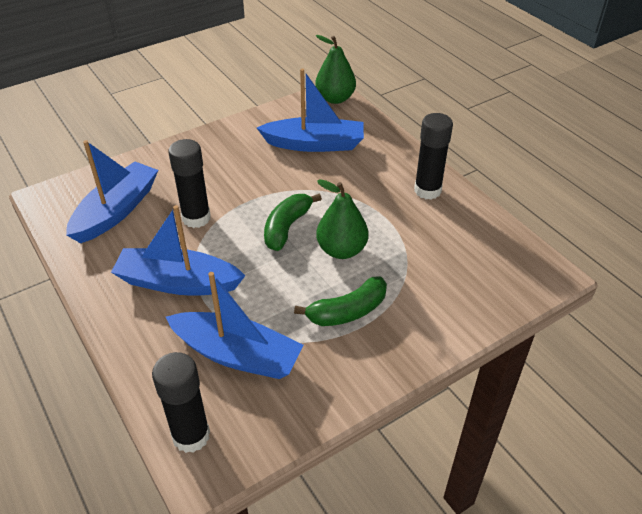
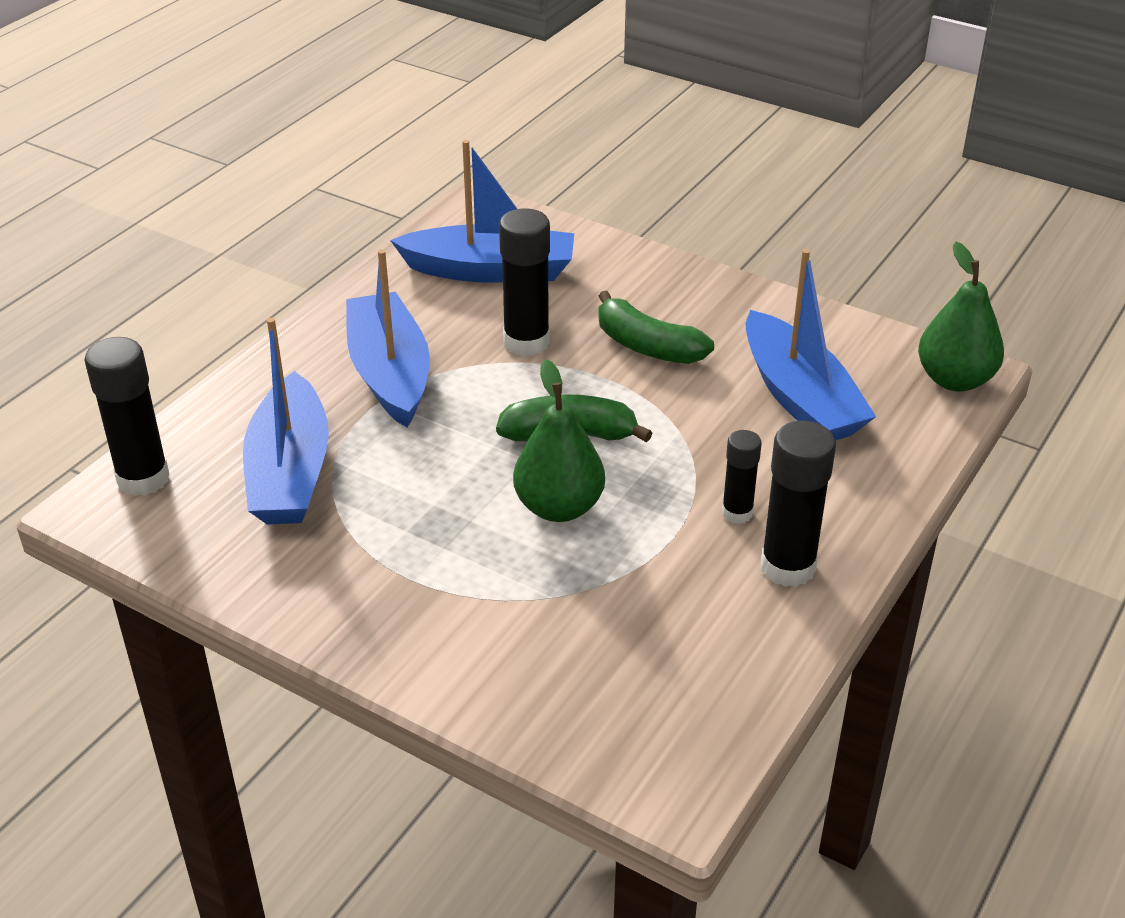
camera: 65 degrees right, 5 degrees down
(348, 311) = (429, 553): green banana -> green banana (647, 346)
(382, 192) = (737, 513): none -> black glue stick

